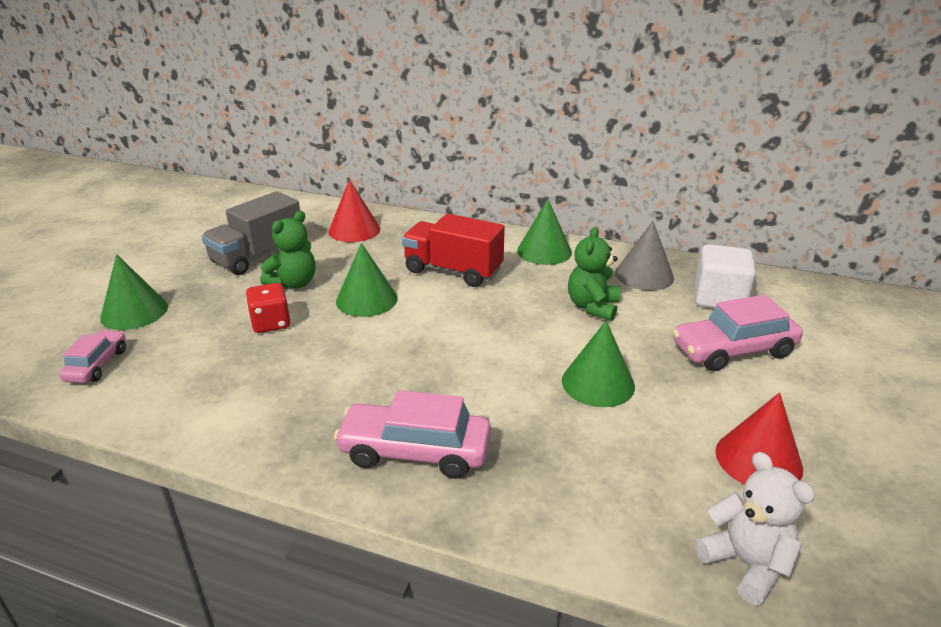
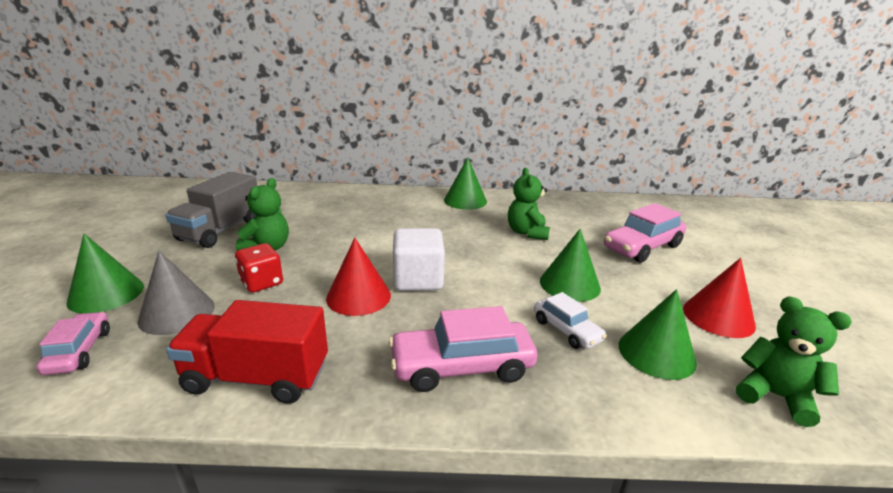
camera: 20 degrees left, 5 degrees down
(354, 230) = (301, 202): red cone -> red cone (358, 296)
(366, 299) = (342, 251): green cone -> green cone (656, 353)
(453, 271) = (403, 221): red truck -> red truck (257, 377)
(553, 436) = (566, 330): none -> white car
(644, 275) = (547, 208): grey cone -> grey cone (177, 313)
(719, 298) = (607, 216): white cube -> white cube (418, 279)
(746, 564) = (775, 396): white teddy bear -> green teddy bear

